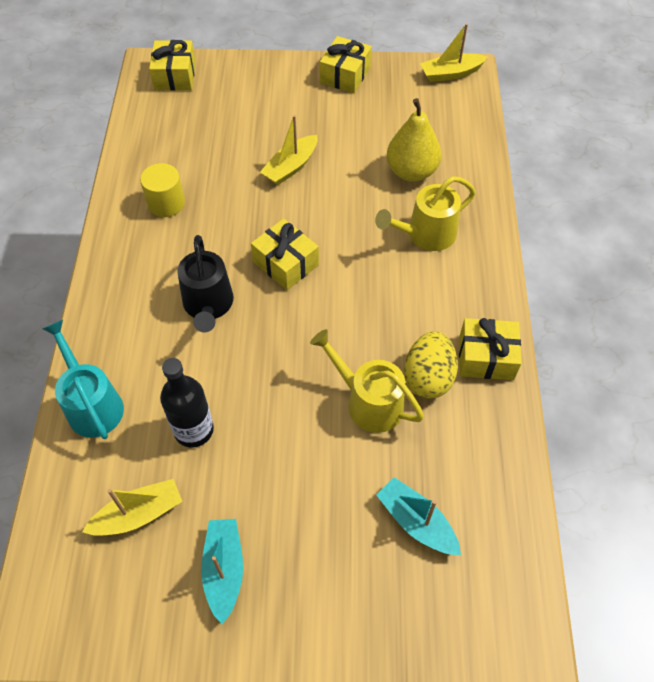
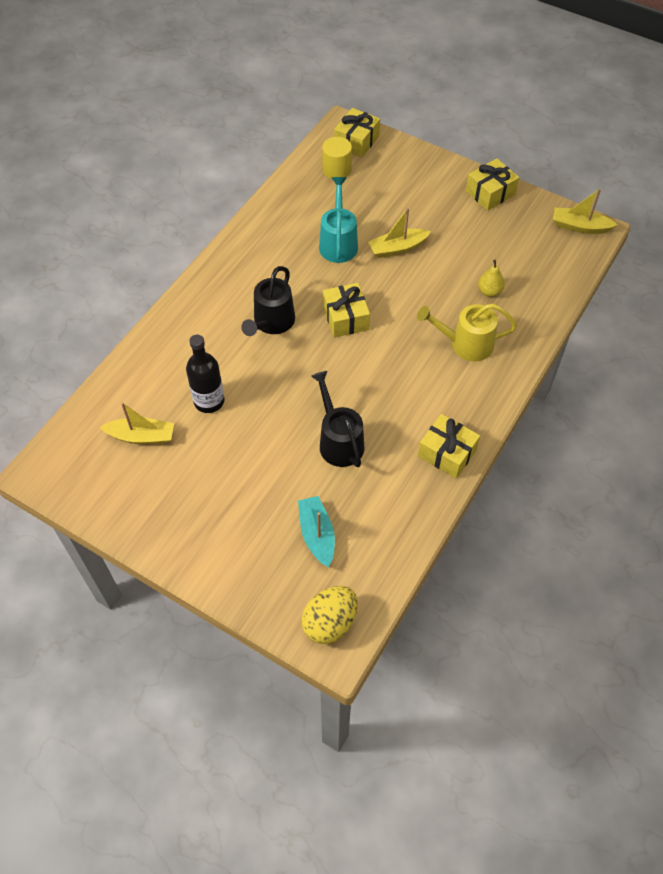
camera: 30 degrees right, 0 degrees up
(92, 404) = (155, 352): turquoise watering can -> turquoise watering can (338, 243)
(166, 203) = (289, 236): yellow cylinder -> yellow cylinder (336, 169)
(224, 570) = (172, 497): turquoise boat -> none
(368, 402) = (338, 441): yellow watering can -> black watering can
(411, 171) = (489, 291): yellow pear -> yellow pear, size x0.55
(428, 377) = (393, 446): yellow egg -> yellow egg (330, 622)

